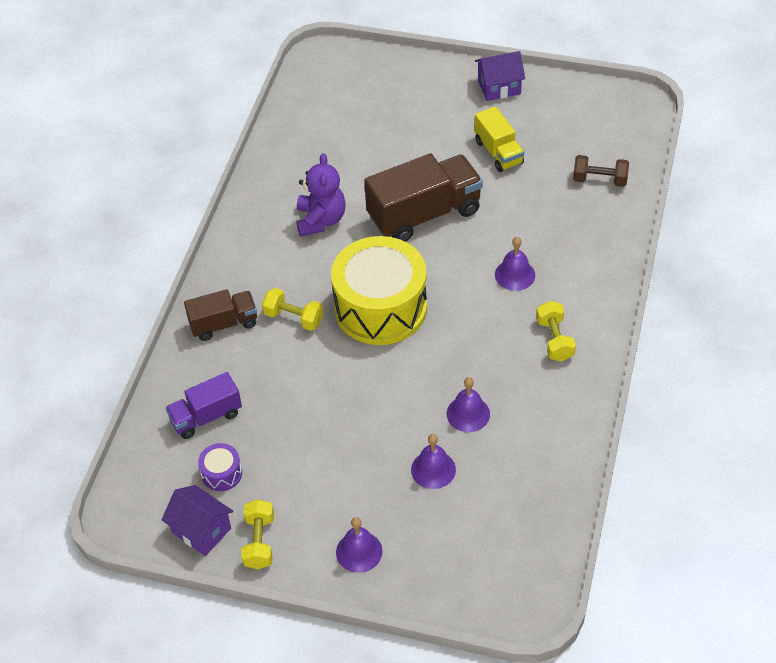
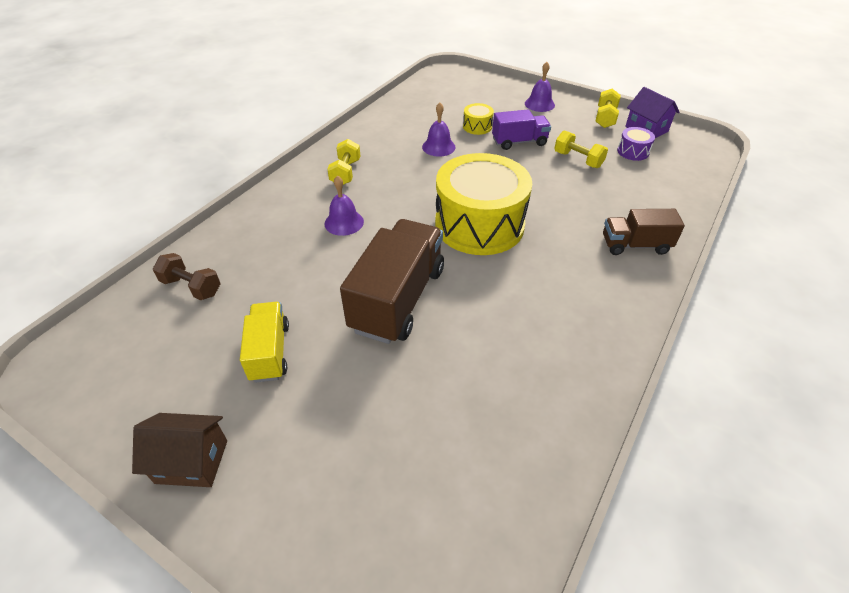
camera: 165 degrees left, 5 degrees down
(206, 416) = (648, 184): purple truck -> purple truck (519, 142)
(293, 318) = (564, 235): yellow dumbbell -> yellow dumbbell (578, 160)
(321, 220) = (518, 323): purple teddy bear -> none
(424, 214) = (398, 299): brown truck -> brown truck turned 120 degrees clockwise
(433, 469) = (477, 127): purple bell -> yellow drum
(499, 87) = (192, 461): purple house -> brown house

